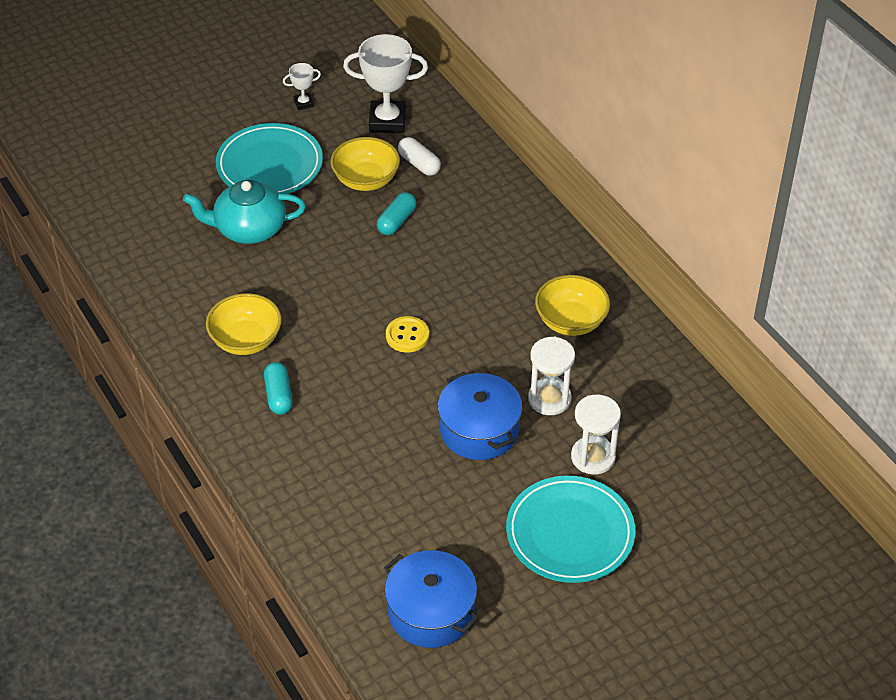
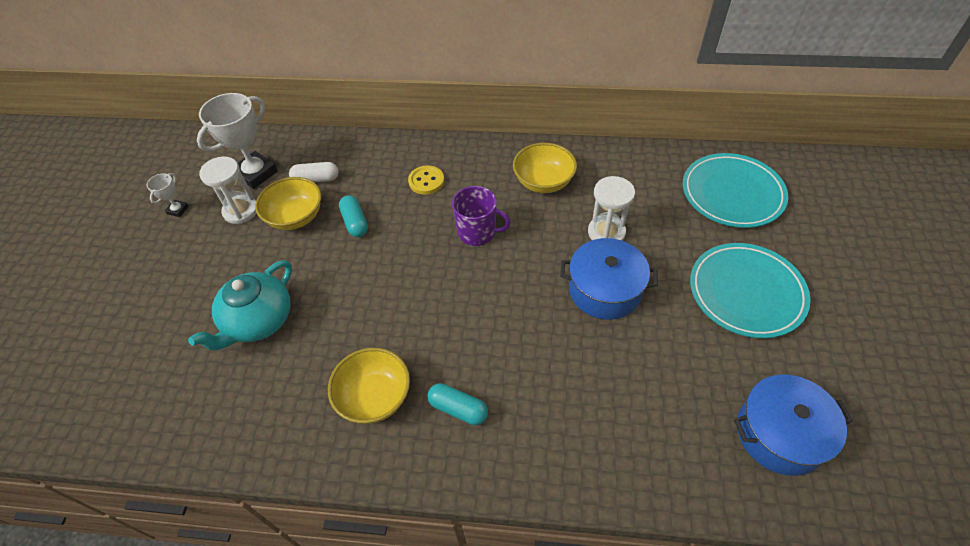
camera: 50 degrees left, 5 degrees up
(270, 165) = (210, 267): turquoise plate -> turquoise plate (732, 193)
(407, 336) = (473, 280): yellow button -> yellow button (426, 181)
(463, 308) = (477, 232): none -> purple mug
(593, 457) = (680, 239): white hourglass -> white hourglass (241, 211)

